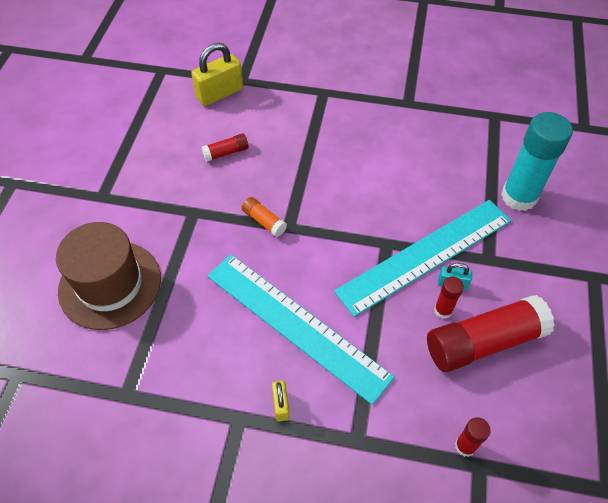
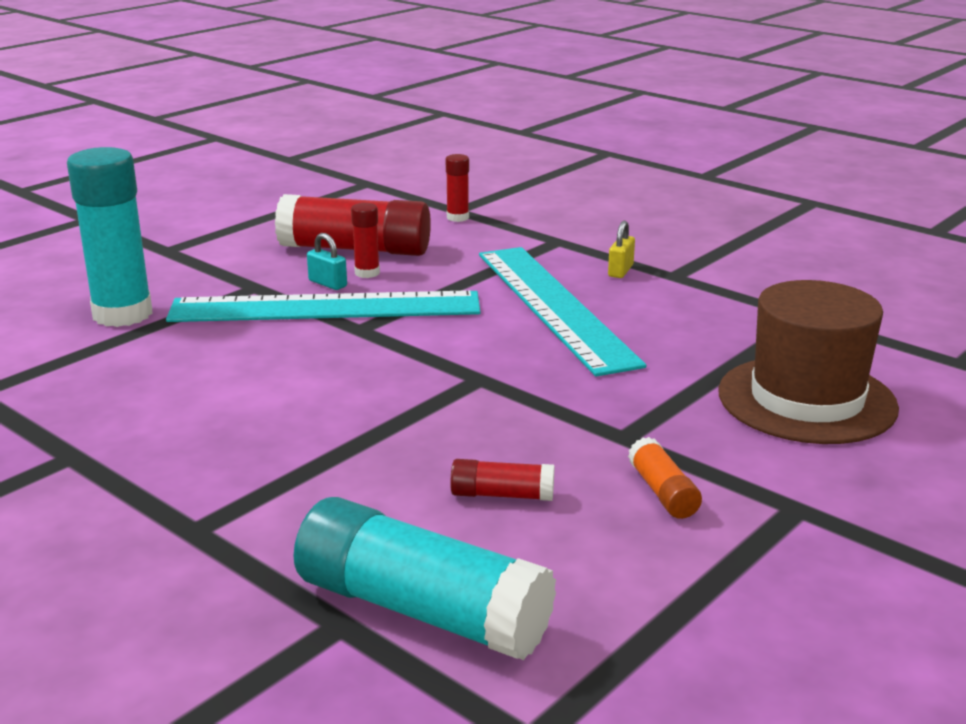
camera: 150 degrees left, 30 degrees down
(220, 93) = (422, 610): yellow padlock -> turquoise glue stick
(264, 221) = (513, 393): orange glue stick -> orange glue stick (662, 492)

